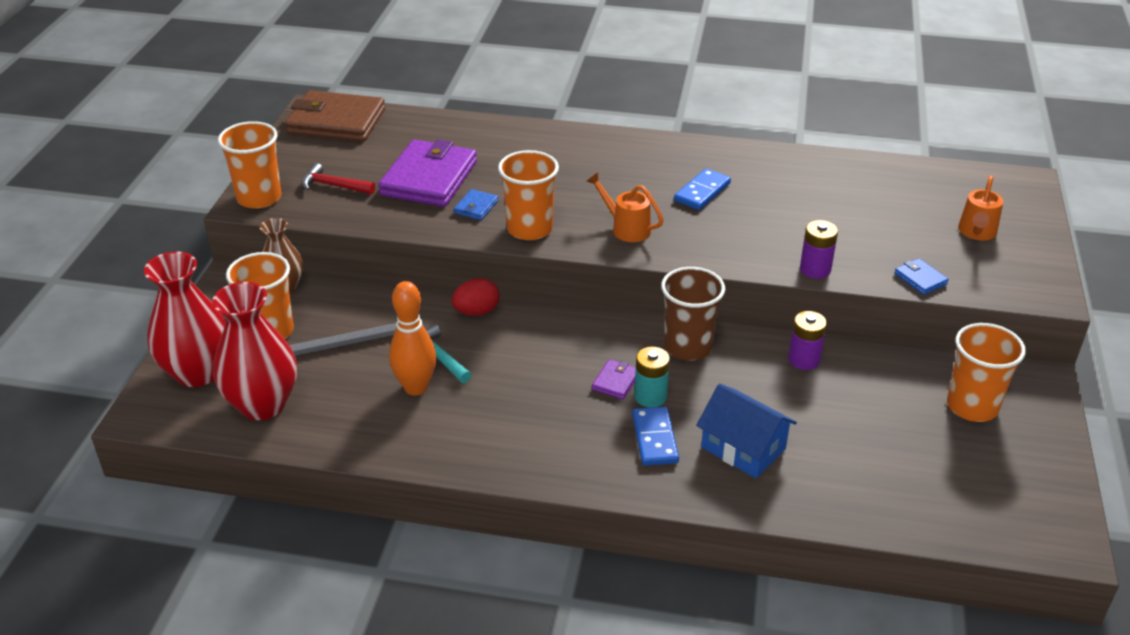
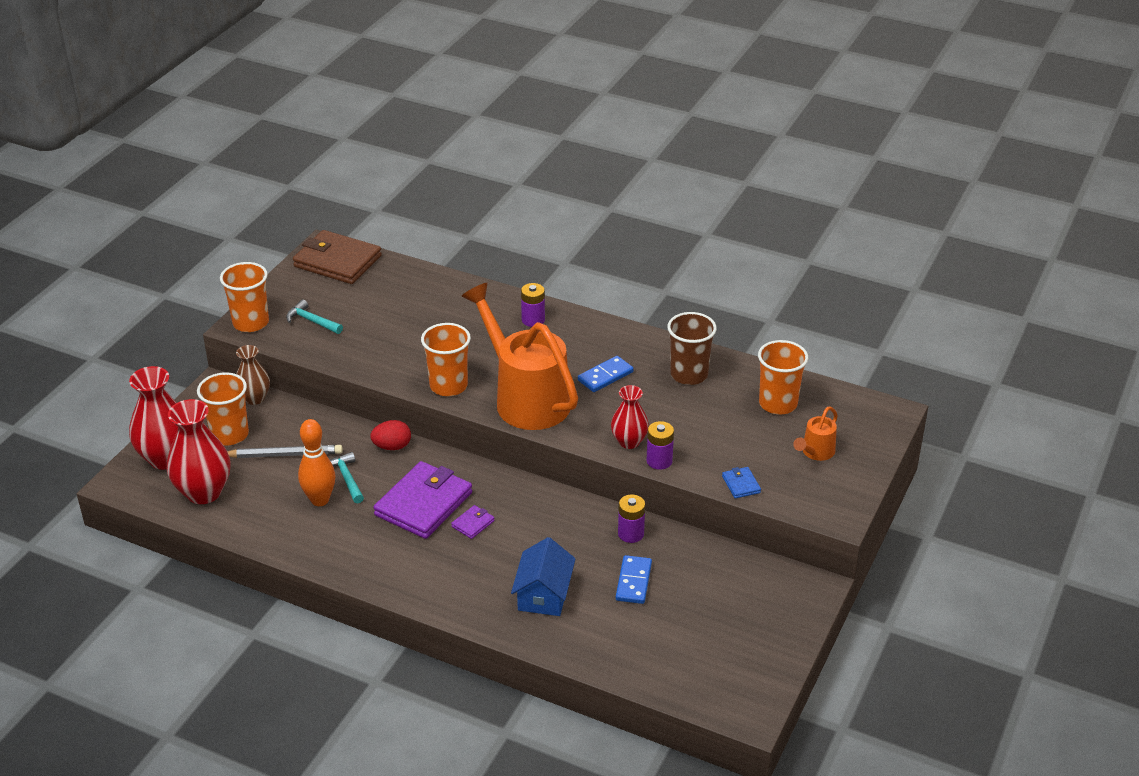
camera: 15 degrees right, 0 degrees up
(334, 186) = (312, 321): red hammer -> turquoise hammer
(429, 178) = (389, 327): purple wallet -> purple wallet (423, 504)
(476, 207) = (415, 359): blue wallet -> none
(589, 148) = (533, 320): none -> purple battery
(626, 228) = (526, 398): orange watering can -> orange watering can, size x2.32
(650, 396) = (493, 541): turquoise battery -> none
(654, 438) = (480, 574): blue domino -> blue domino (633, 581)
(688, 347) = (543, 506): brown cup -> brown cup (689, 374)
(743, 448) = (544, 594): blue house -> blue house turned 45 degrees clockwise
(769, 255) = (629, 442): none -> red vase
(972, 406) = (744, 597): orange cup -> orange cup (778, 404)

